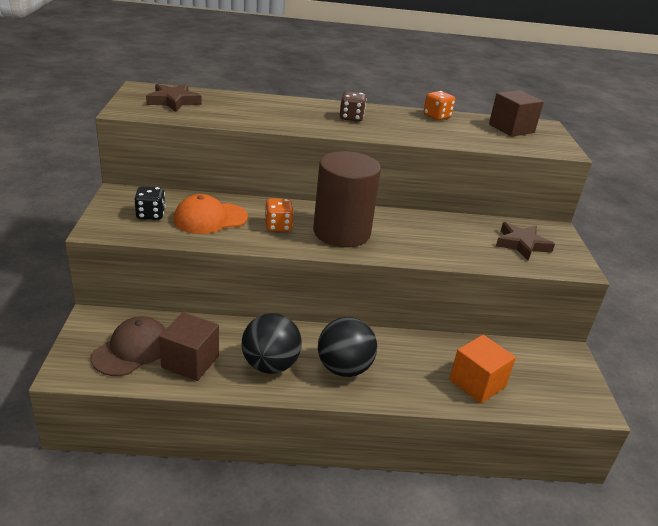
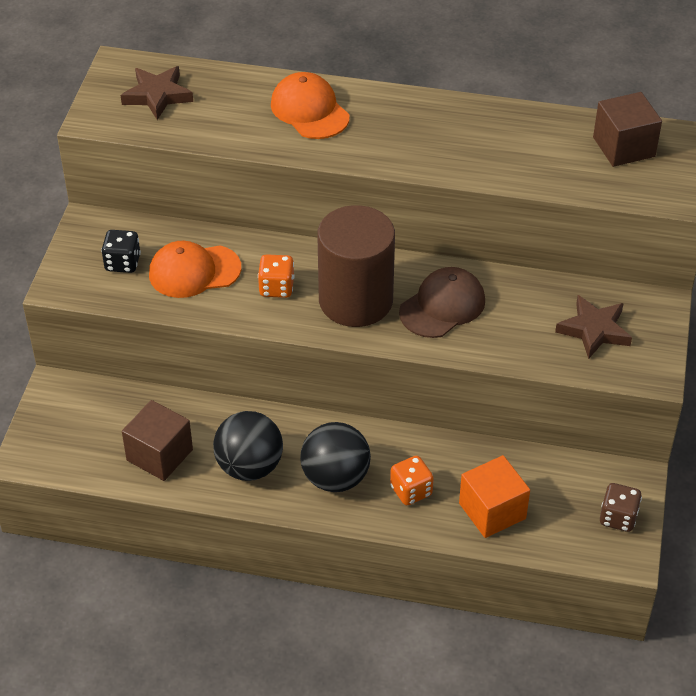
camera: 15 degrees right, 15 degrees up
(132, 350) = (97, 434): brown cap -> brown cap (442, 306)
(289, 110) = (309, 110): none -> orange cap
(351, 118) = (392, 127): brown dice -> brown dice (618, 518)
(437, 116) = (521, 120): orange dice -> orange dice (411, 491)

